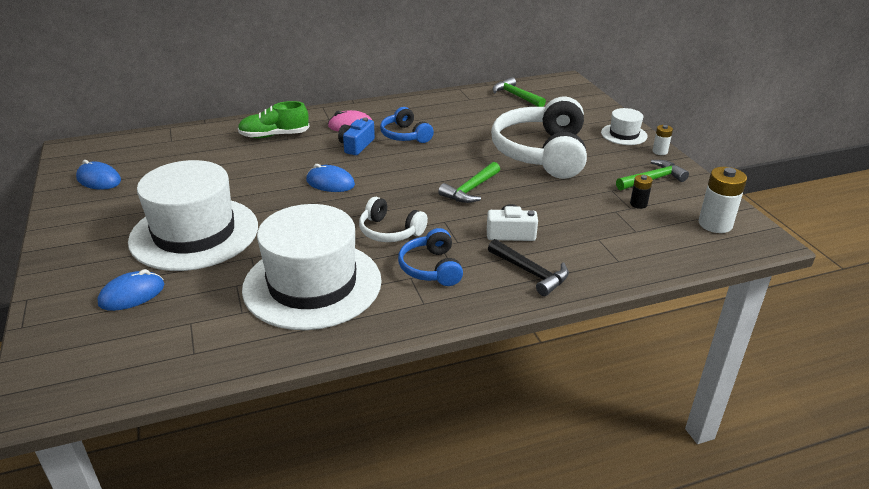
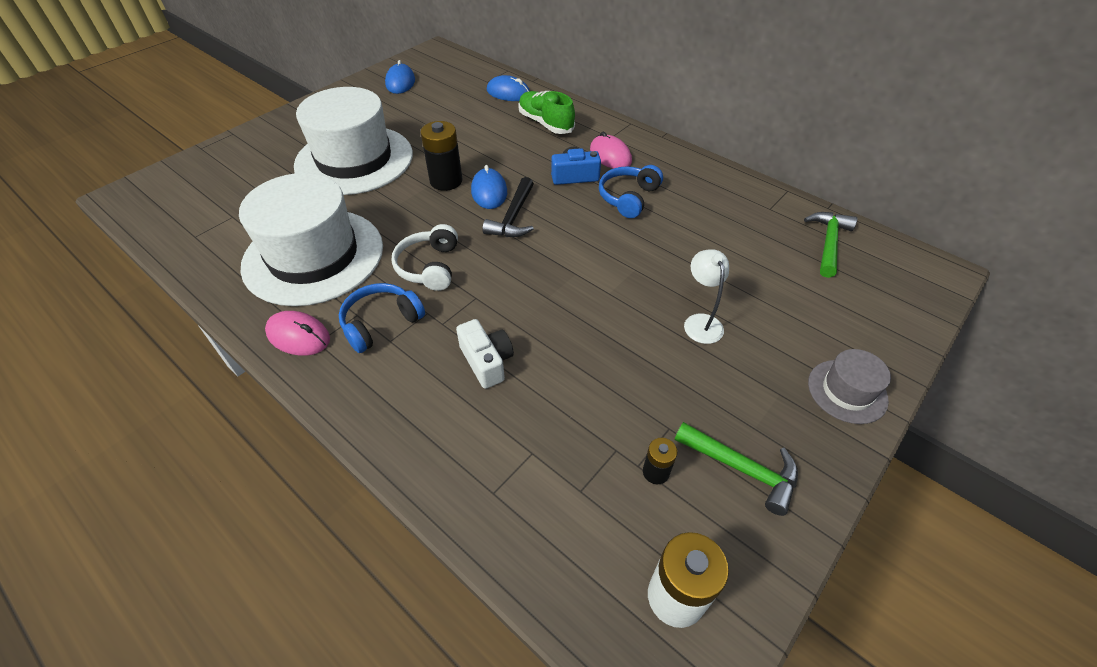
camera: 60 degrees right, 15 degrees up
(132, 294) = (256, 172): blue mouse -> blue mouse (508, 93)
(291, 197) = (446, 181): none -> black battery
(408, 311) = (298, 336): none -> pink mouse
(470, 190) = (556, 292): green hammer -> none
(531, 273) = (416, 409): black hammer -> black hammer (513, 217)
(542, 153) = (700, 322): white headphones -> white lamp
(624, 134) = (847, 391): white hat -> grey hat
(660, 151) = (840, 453): white battery -> none

